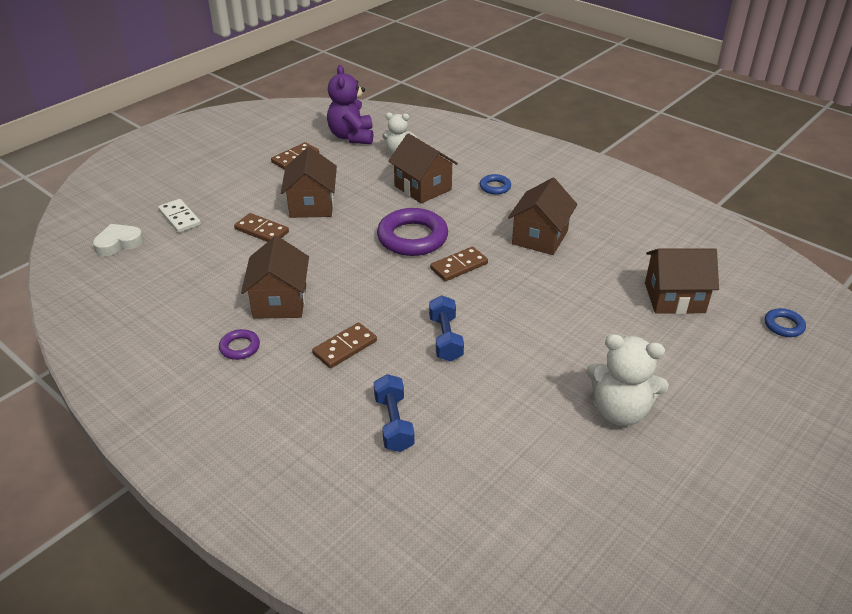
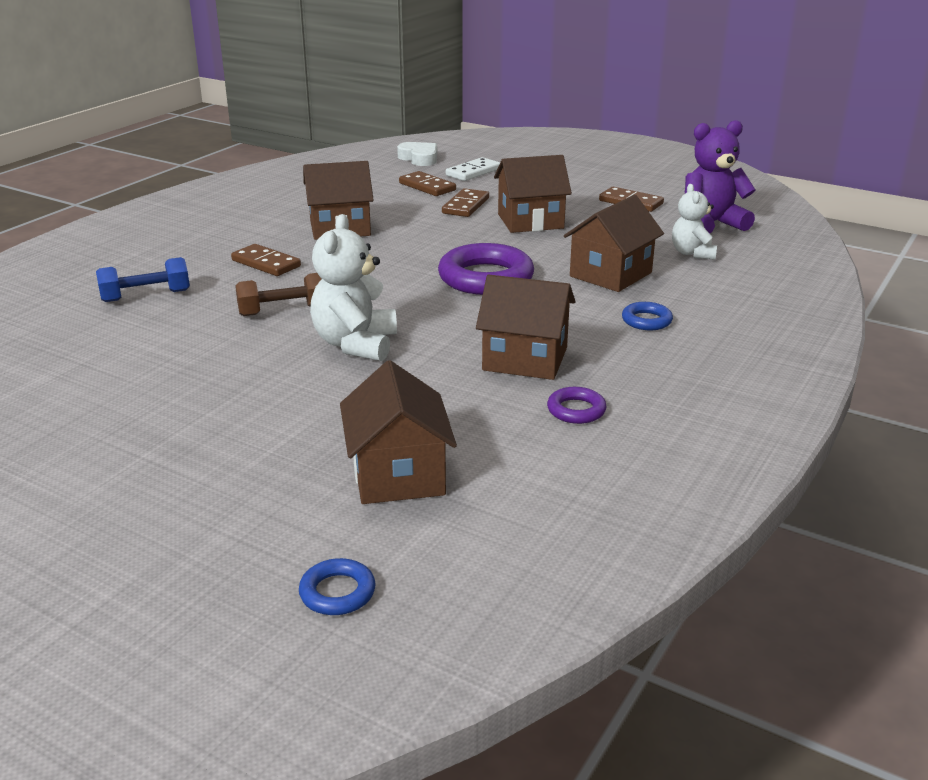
camera: 80 degrees right, 10 degrees down
(240, 347) = (265, 221): purple ring -> purple ring (576, 410)
(445, 338) = (284, 311): blue dumbbell -> brown dumbbell
(459, 266) = (432, 309): brown domino -> brown domino (427, 187)
(619, 411) = (141, 424): white teddy bear -> white teddy bear (355, 344)

